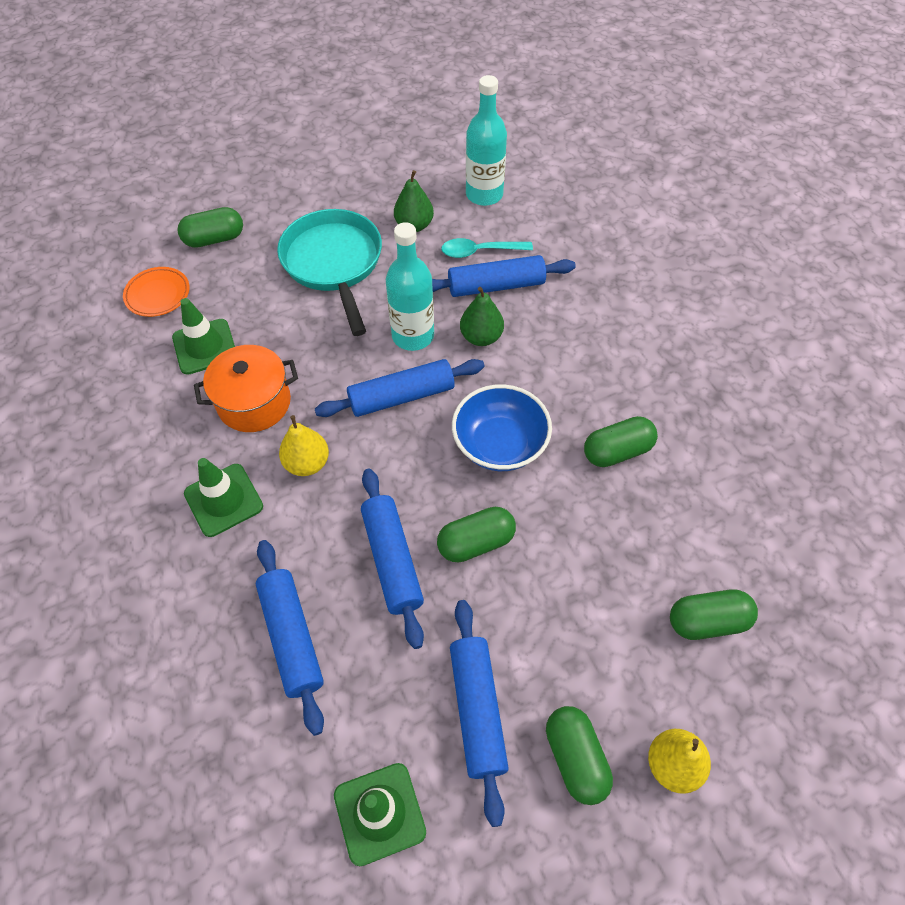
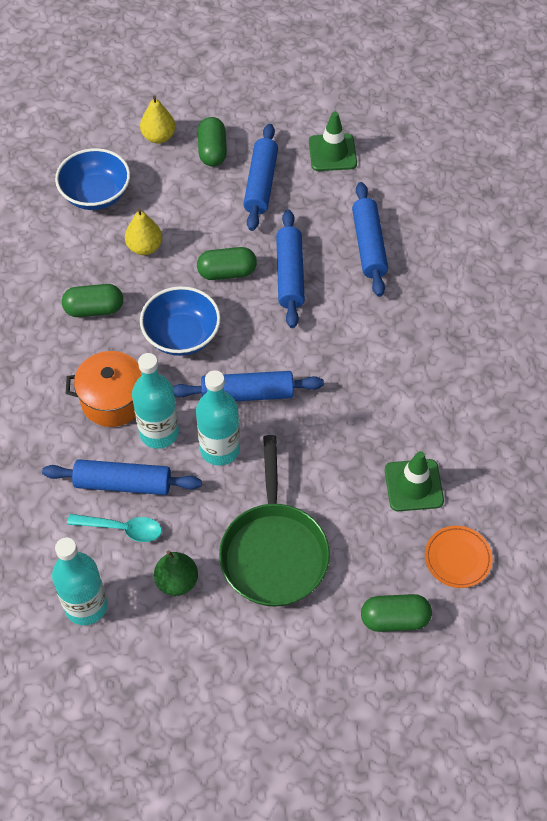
camera: 165 degrees left, 0 degrees up
(223, 500) = (407, 344): green traffic cone -> none
(254, 403) = (374, 418): orange pot -> orange pot (113, 400)
(307, 463) = (338, 357): yellow pear -> yellow pear (145, 247)
(334, 263) = (274, 552): turquoise pan -> green pan
(481, 337) = (159, 432): green pear -> turquoise bottle
(707, 621) = (96, 194): green capsule -> blue bowl

